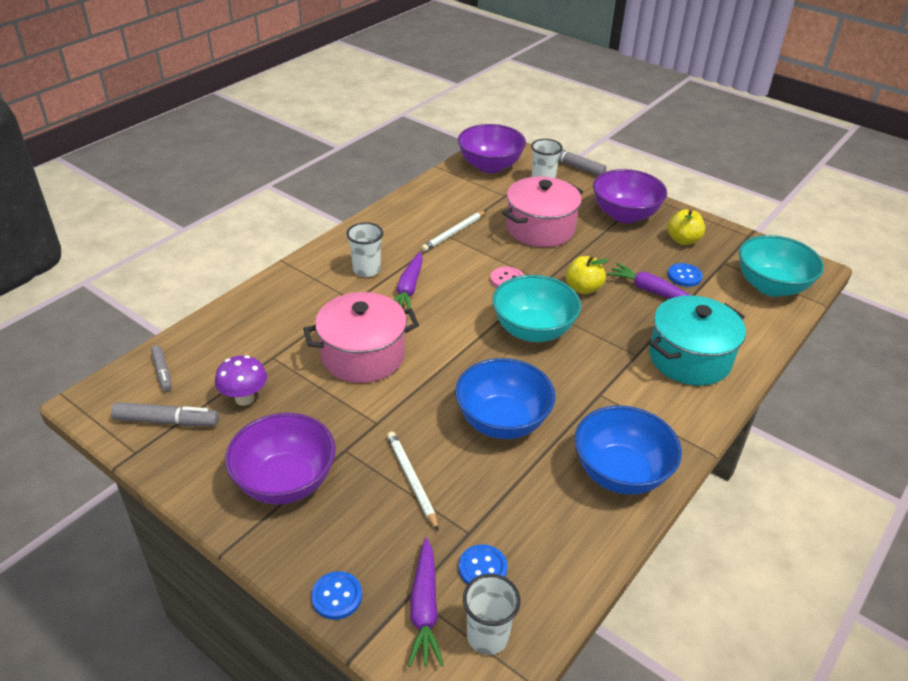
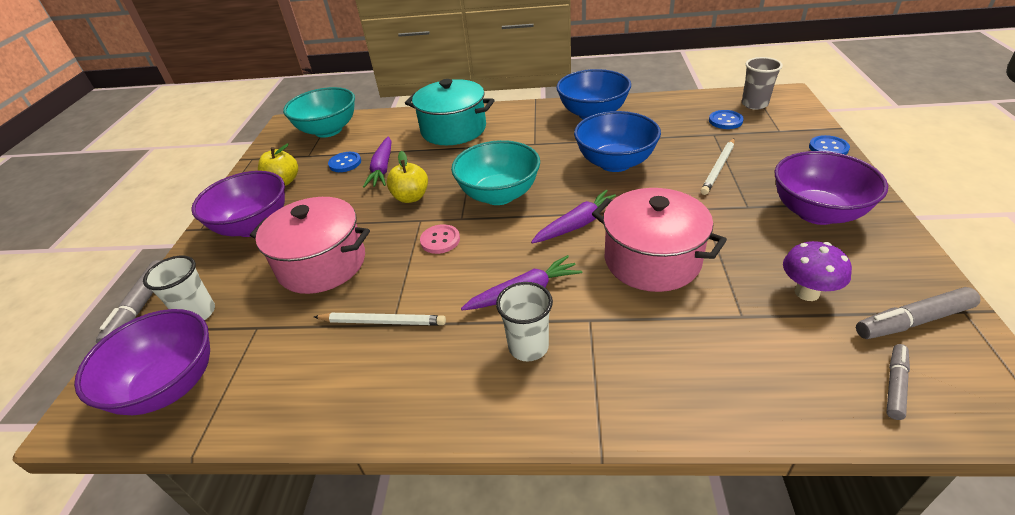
camera: 120 degrees left, 0 degrees up
(167, 421) = (912, 321): grey marker -> grey marker turned 75 degrees counterclockwise
(424, 608) = (777, 123): purple carrot -> purple carrot (578, 224)
(487, 636) = (754, 104): white cup -> grey cup

